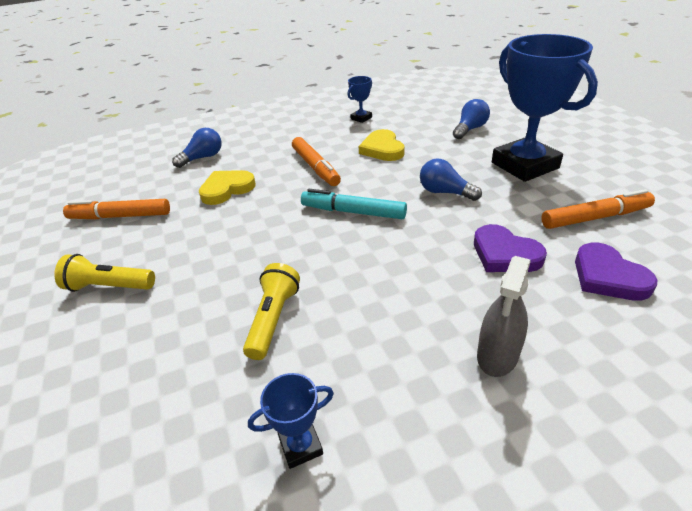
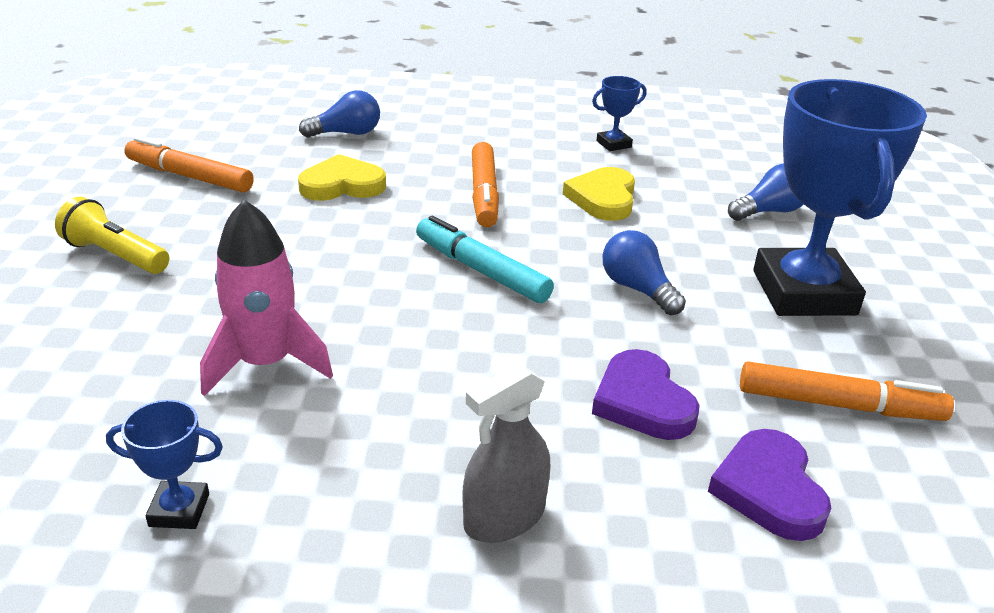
camera: 20 degrees right, 5 degrees down
(273, 319) = (265, 363): yellow flashlight -> pink rocket

